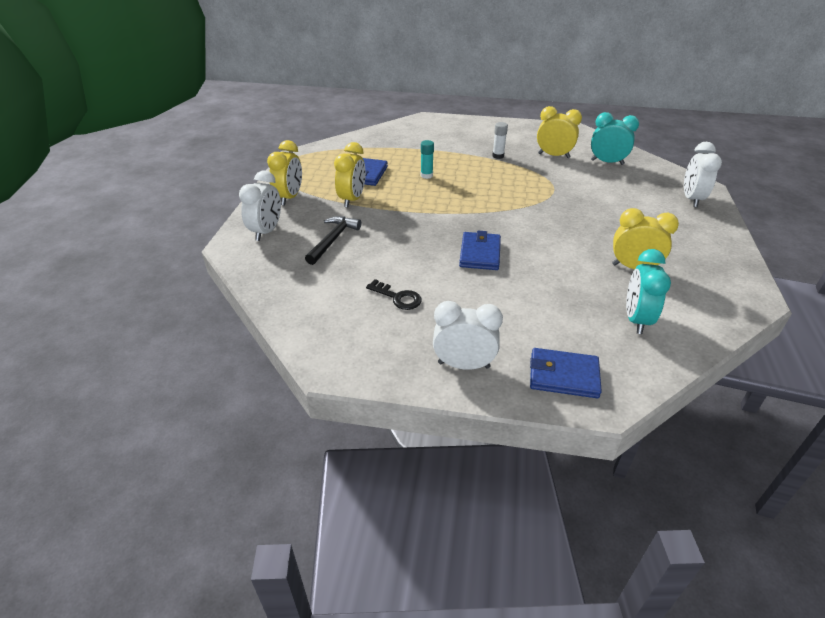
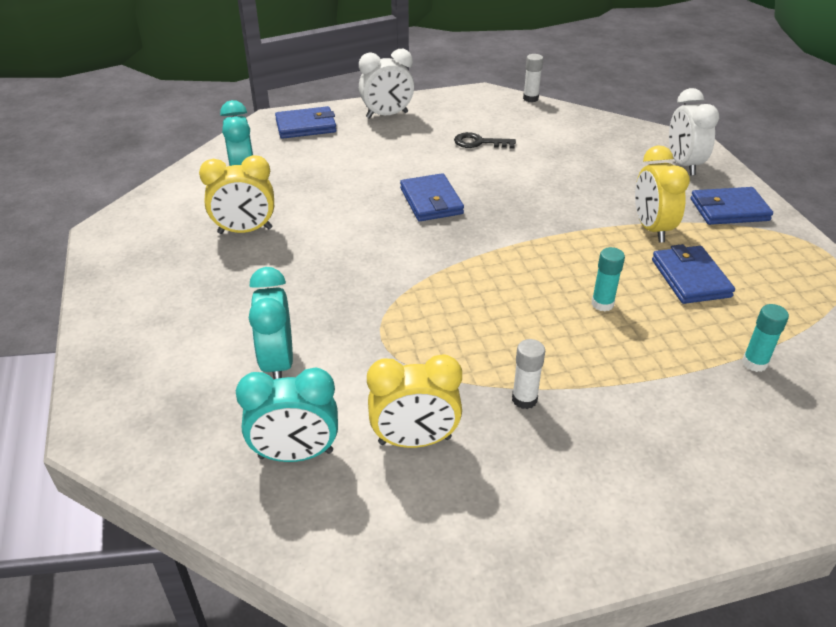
camera: 155 degrees right, 0 degrees up
(290, 197) = (729, 210): yellow clock -> blue wallet
(291, 341) = (530, 98): none -> white glue stick
(333, 240) = (603, 174): black hammer -> none
(386, 144) = (754, 363): none -> turquoise glue stick
(613, 191) = (277, 363): none -> turquoise clock
(691, 199) = (134, 385): white clock -> none

